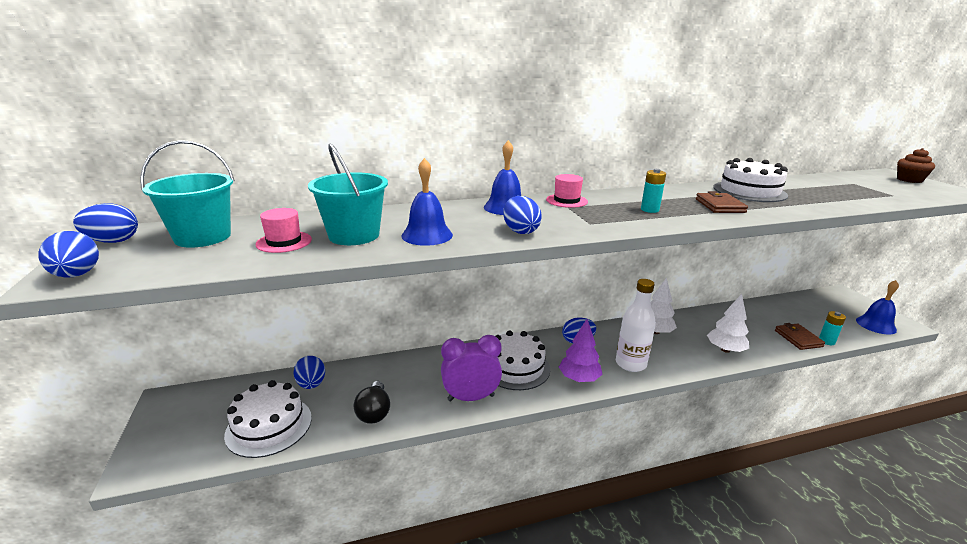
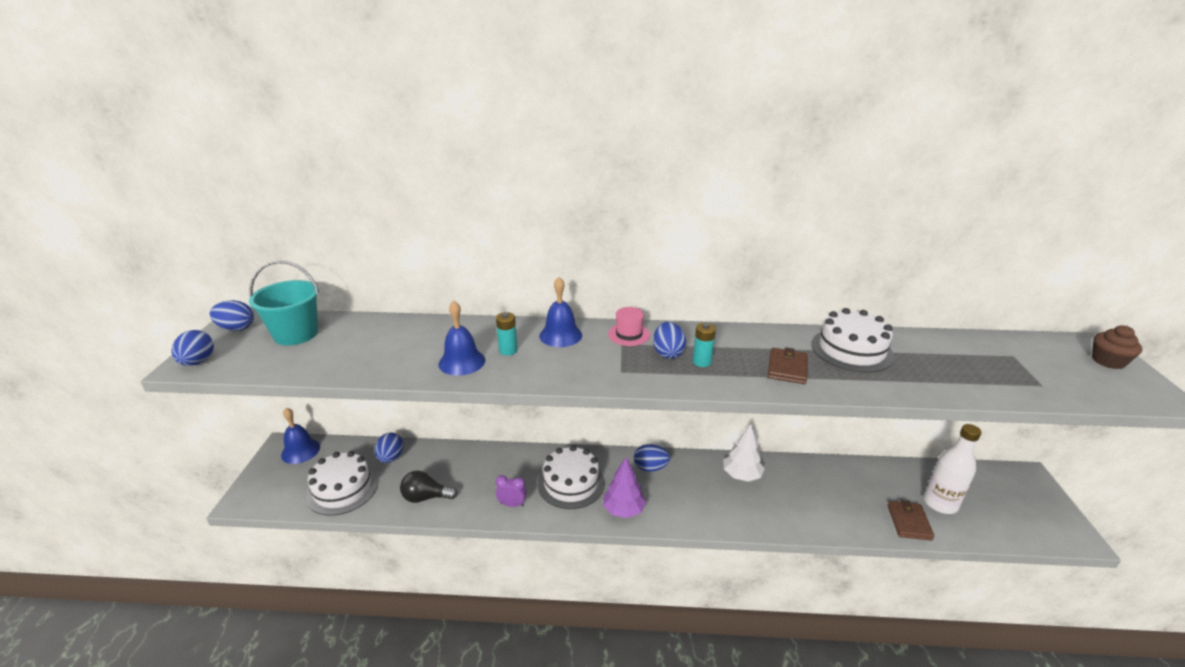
camera: 20 degrees right, 5 degrees up
(284, 242) = (348, 350): pink hat -> none
(354, 235) = (404, 352): turquoise bucket -> none
(374, 412) = (426, 497): black light bulb -> black light bulb turned 75 degrees clockwise
(471, 398) = (512, 504): purple clock -> purple clock, size x0.54
(520, 231) = (545, 371): blue egg -> blue egg (668, 353)
(630, 364) = (687, 506): white bottle -> white bottle (940, 503)
(725, 350) = (806, 515): white tree -> none
(826, 341) = (943, 534): turquoise battery -> turquoise battery (508, 350)
(876, 325) = (1034, 528): blue bell -> blue bell (300, 451)

